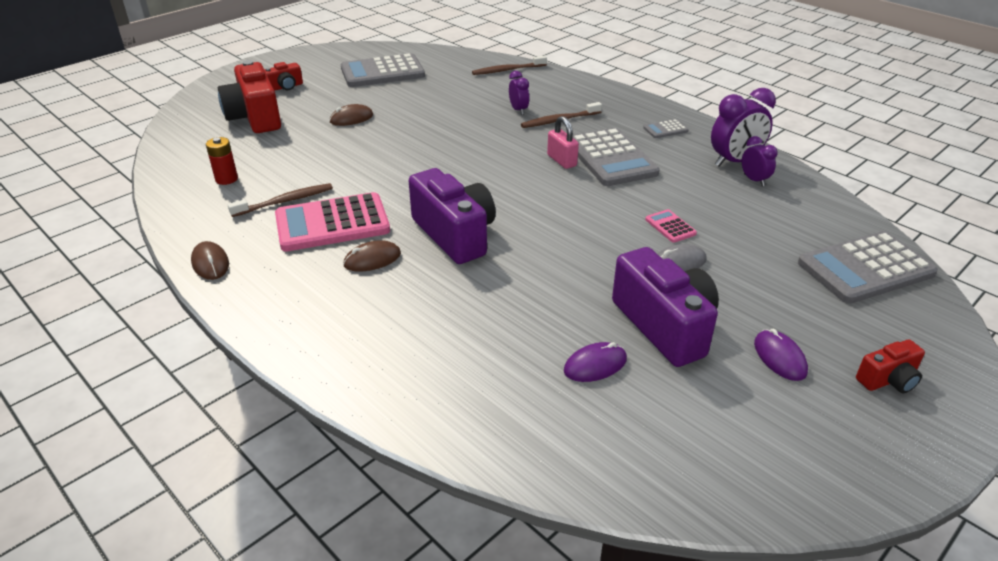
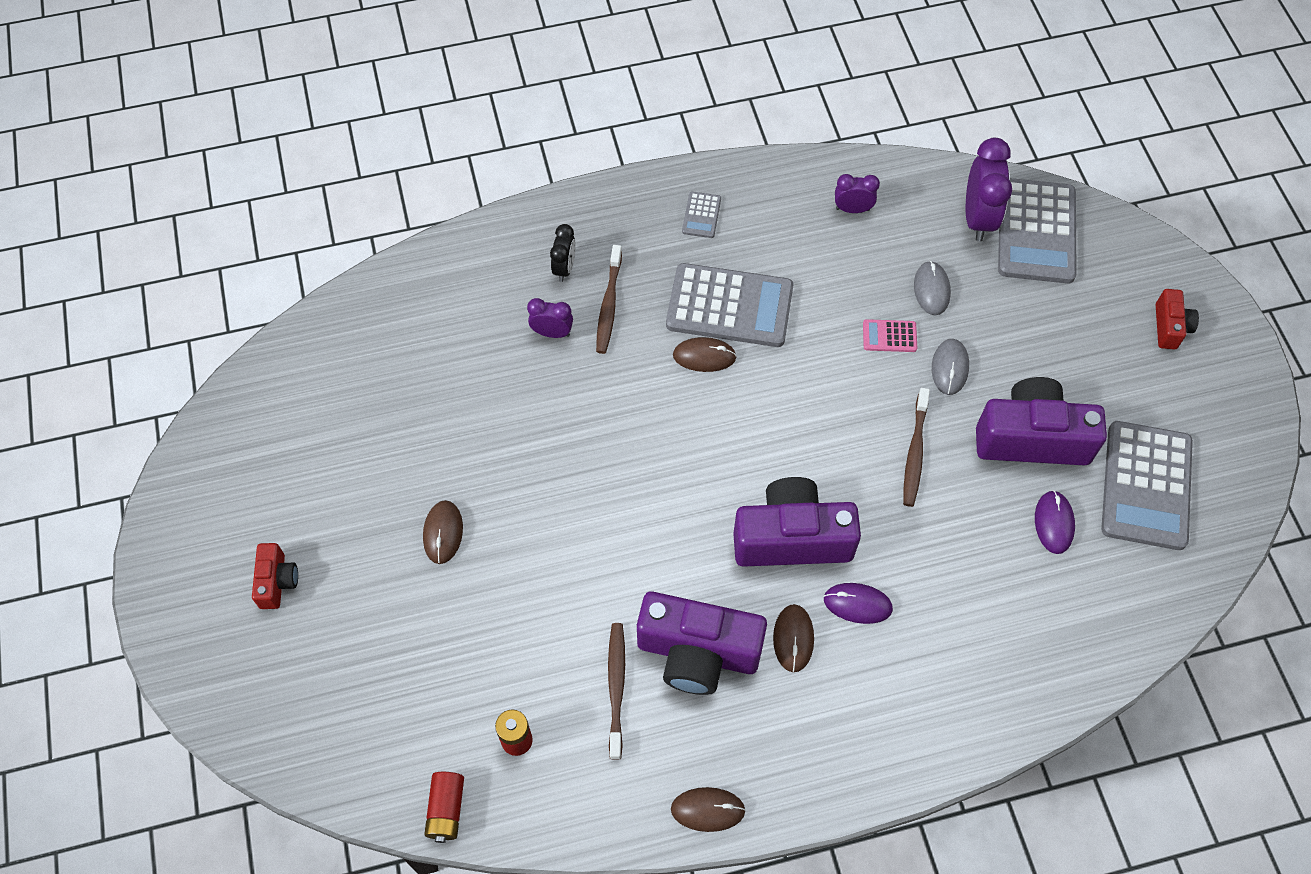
camera: 60 degrees left, 25 degrees up
(167, 171) = (446, 809): none -> red battery
(255, 117) = (354, 653): red camera -> none
(332, 223) = (698, 652): pink calculator -> purple camera
(382, 72) = (320, 436): grey calculator -> grey calculator (1146, 486)
(507, 70) = (428, 284): brown toothbrush -> brown toothbrush (914, 452)
(561, 160) = (704, 356): pink padlock -> brown mouse
(567, 101) = (564, 268): none -> black clock
(735, 161) = (808, 199): purple clock -> purple clock (977, 218)
(736, 233) = (931, 289): none -> grey mouse
(780, 357) = (1111, 381): purple mouse -> purple mouse (857, 604)

